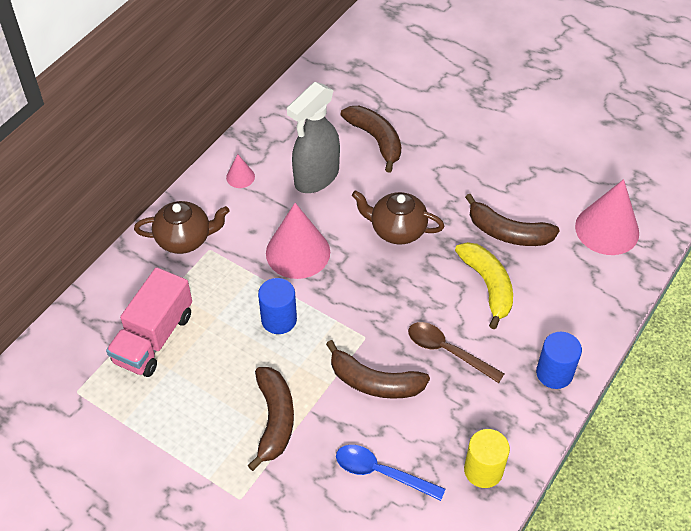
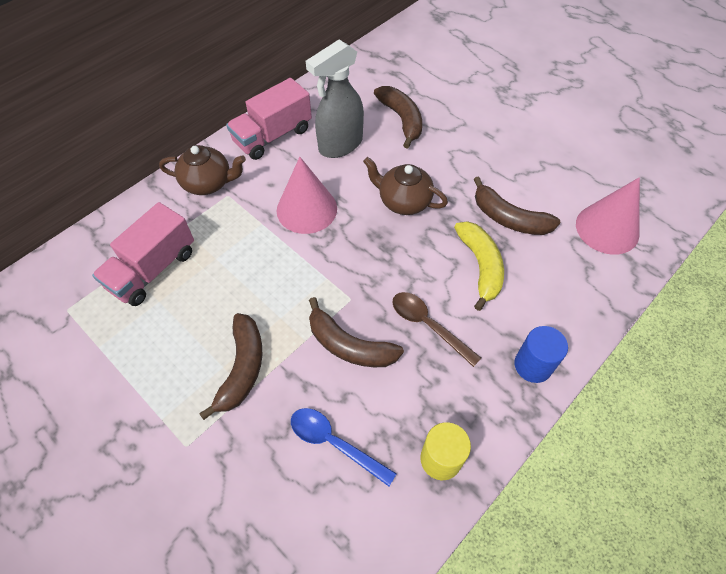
camera: 10 degrees right, 5 degrees up
(240, 177) = (273, 136): pink cone -> pink truck
(279, 319) = (273, 269): blue cylinder -> none

